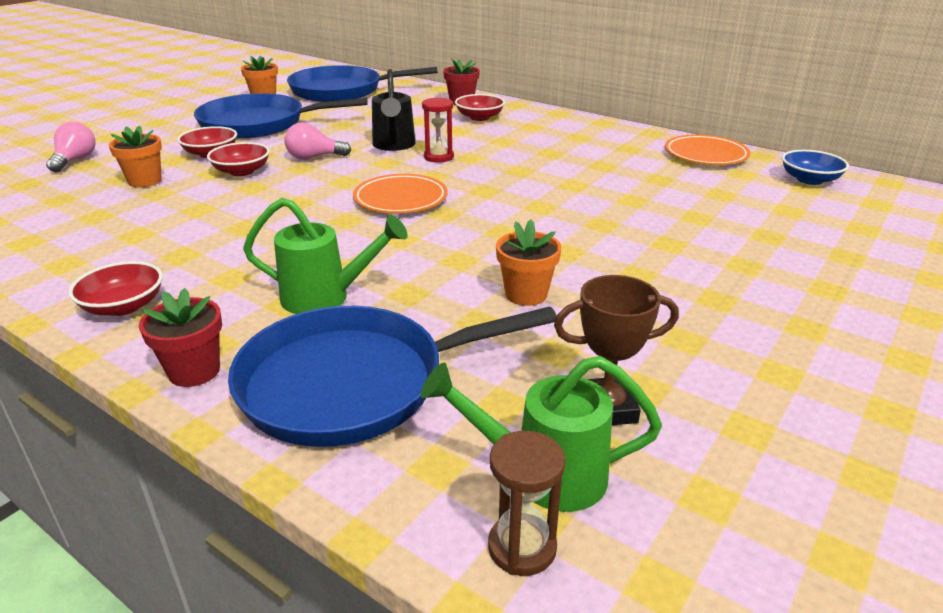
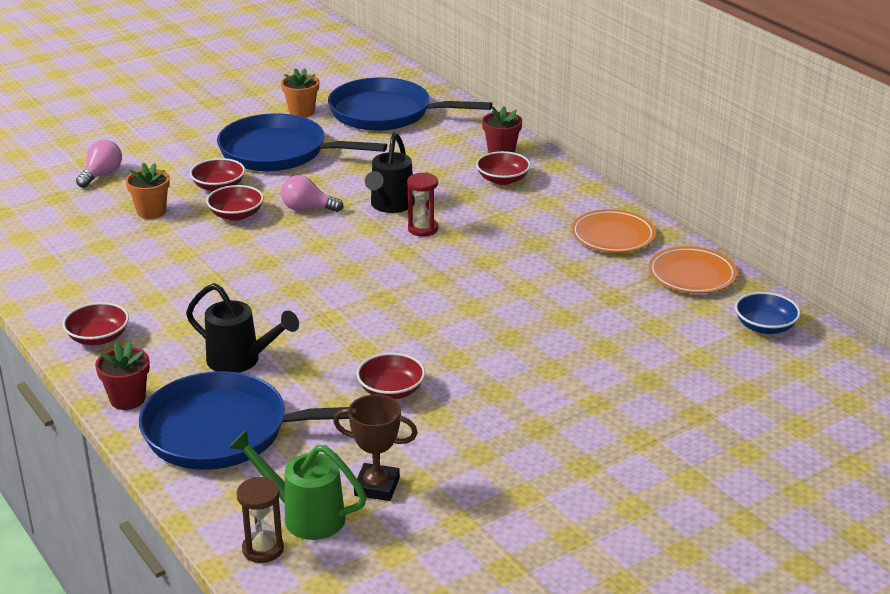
camera: 20 degrees right, 0 degrees up
(325, 297) = (240, 361): green watering can -> black watering can
(400, 199) = (355, 275): orange plate -> orange plate (613, 236)
(526, 294) = (391, 390): orange flower pot -> red bowl

